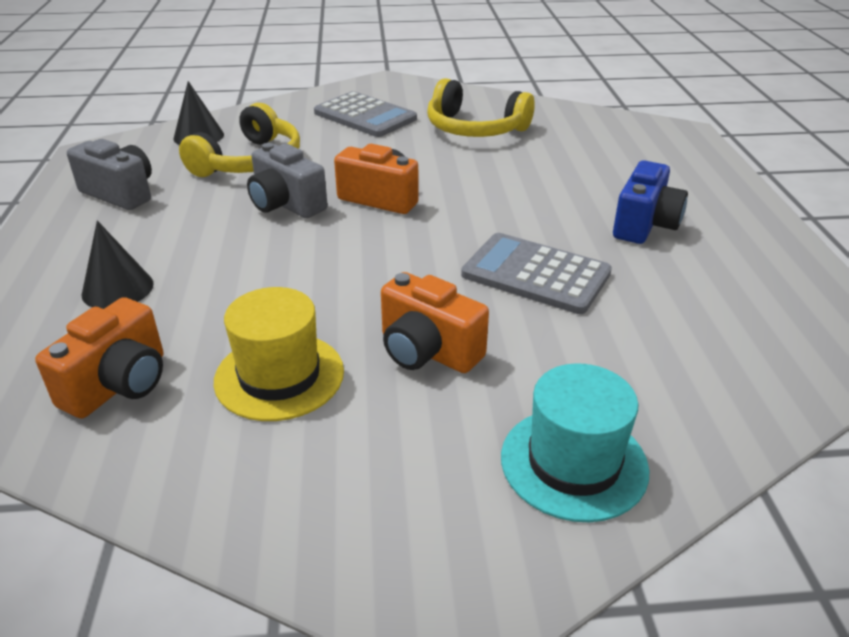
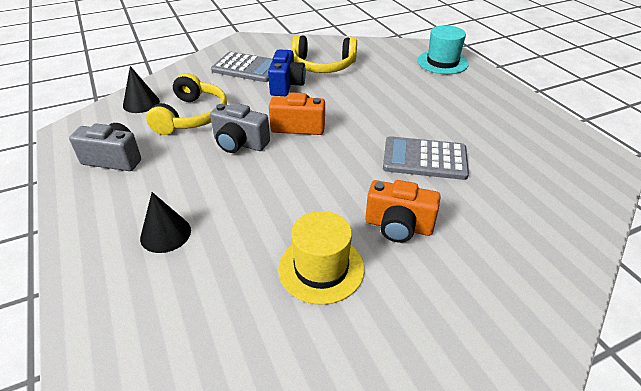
camera: 20 degrees left, 5 degrees up
(119, 384) = (219, 305): orange camera -> none
(573, 463) = (524, 275): turquoise hat -> turquoise hat (442, 62)
(645, 225) = (461, 113): blue camera -> blue camera (286, 85)

